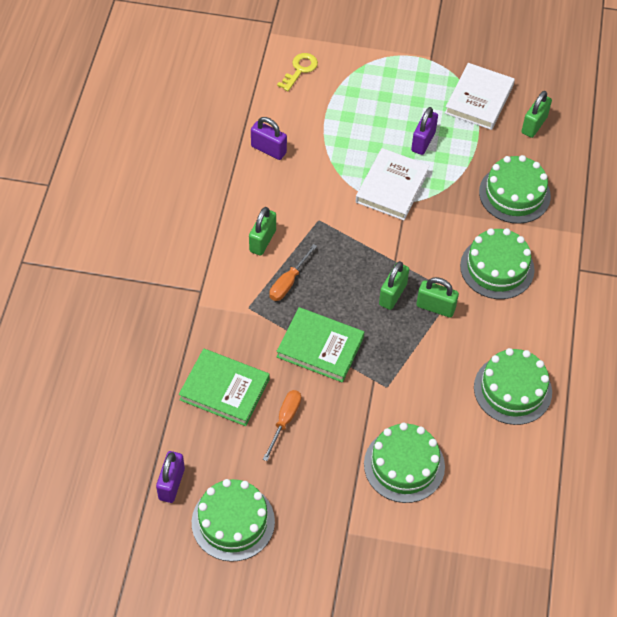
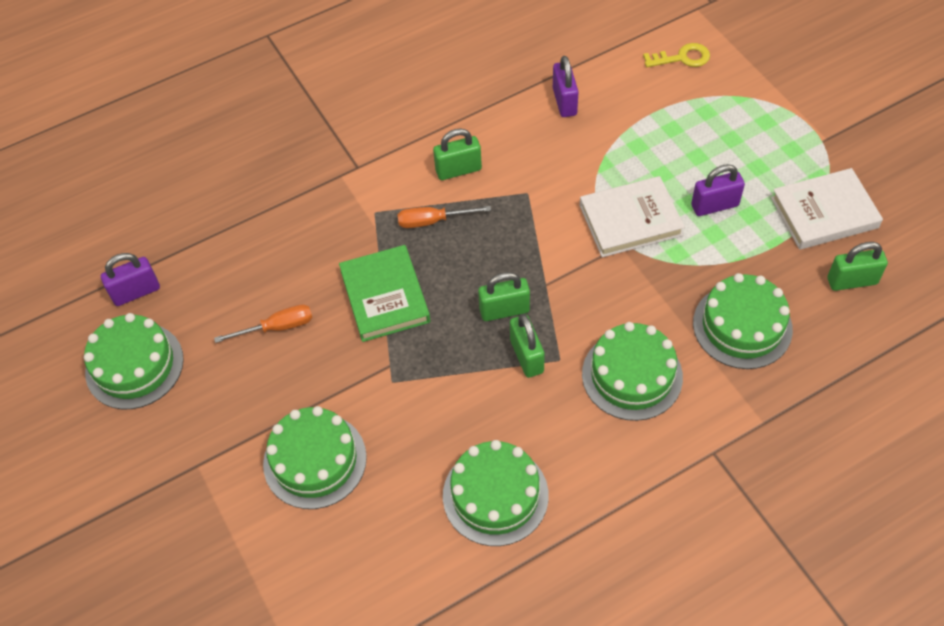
camera: 55 degrees right, 0 degrees up
(224, 390) = (269, 259): green book -> none

